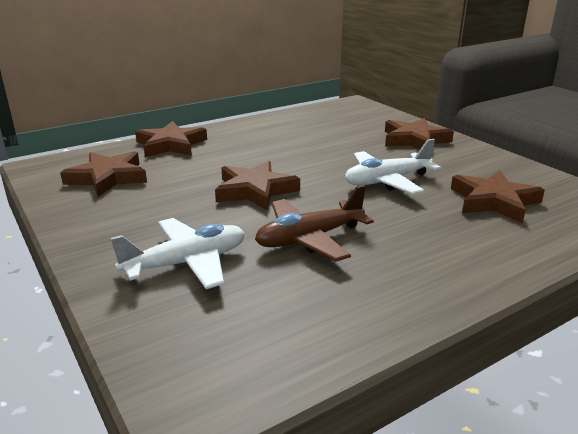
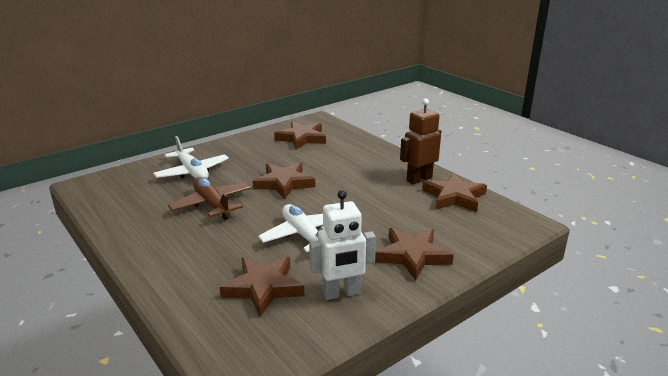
camera: 85 degrees right, 0 degrees up
(171, 145) = (363, 148): brown star -> brown star (454, 197)
(266, 127) = (419, 179): none -> brown robot
(484, 168) = (341, 293): none -> white robot

